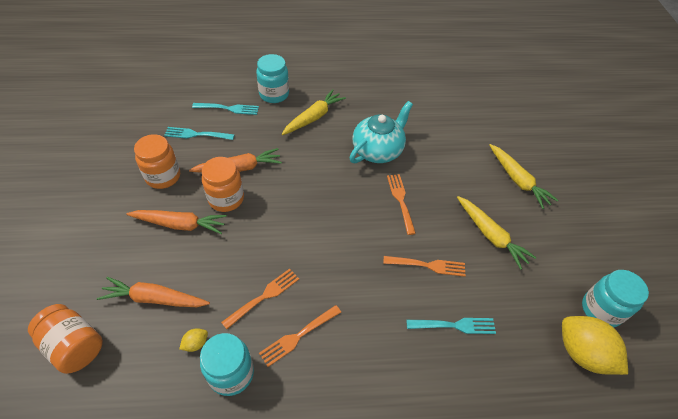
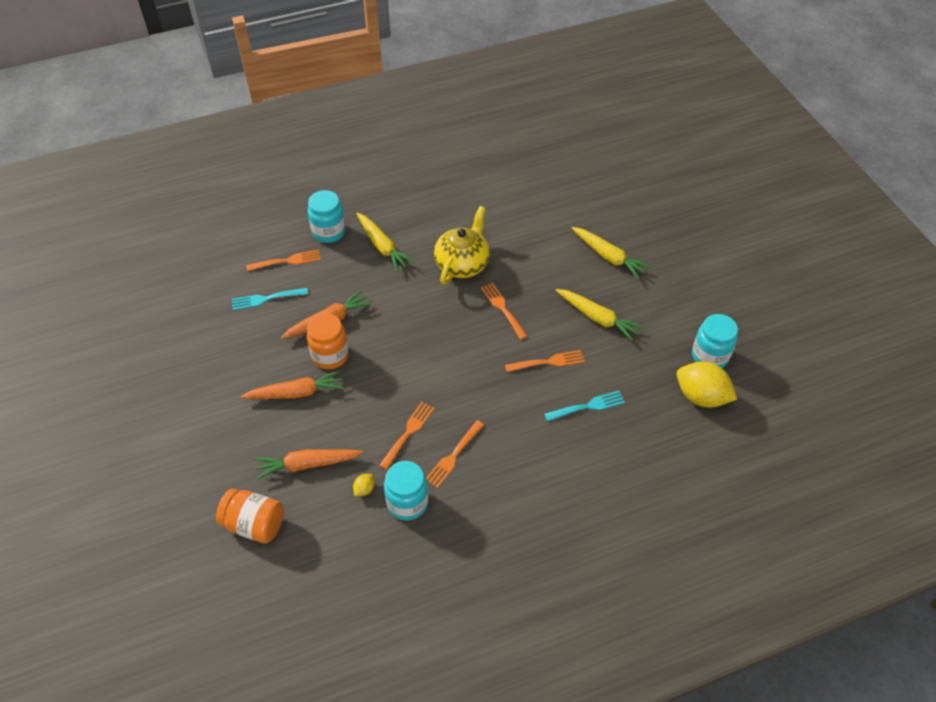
camera: 15 degrees left, 0 degrees up
(163, 177) = (254, 352): orange jar -> none
(228, 108) = (287, 261): turquoise fork -> orange fork
(313, 117) = (382, 246): yellow carrot -> yellow carrot turned 120 degrees clockwise
(378, 150) = (462, 264): turquoise teapot -> yellow teapot

